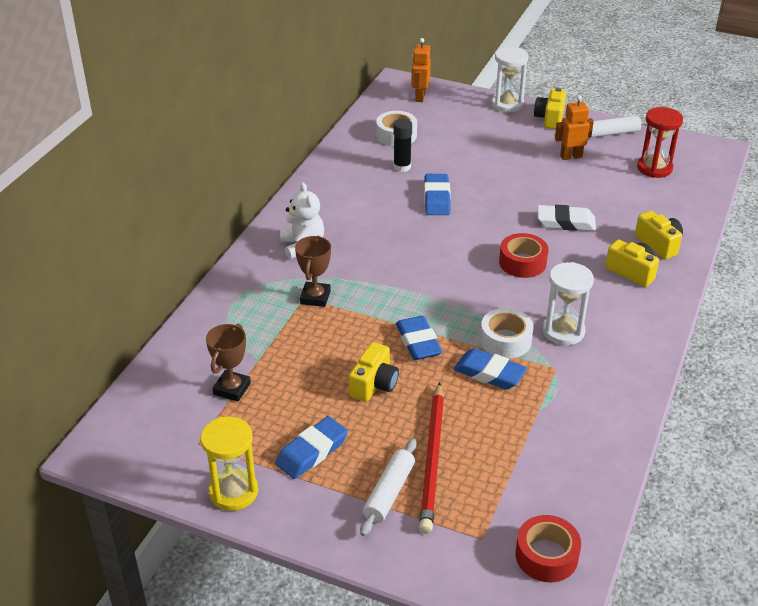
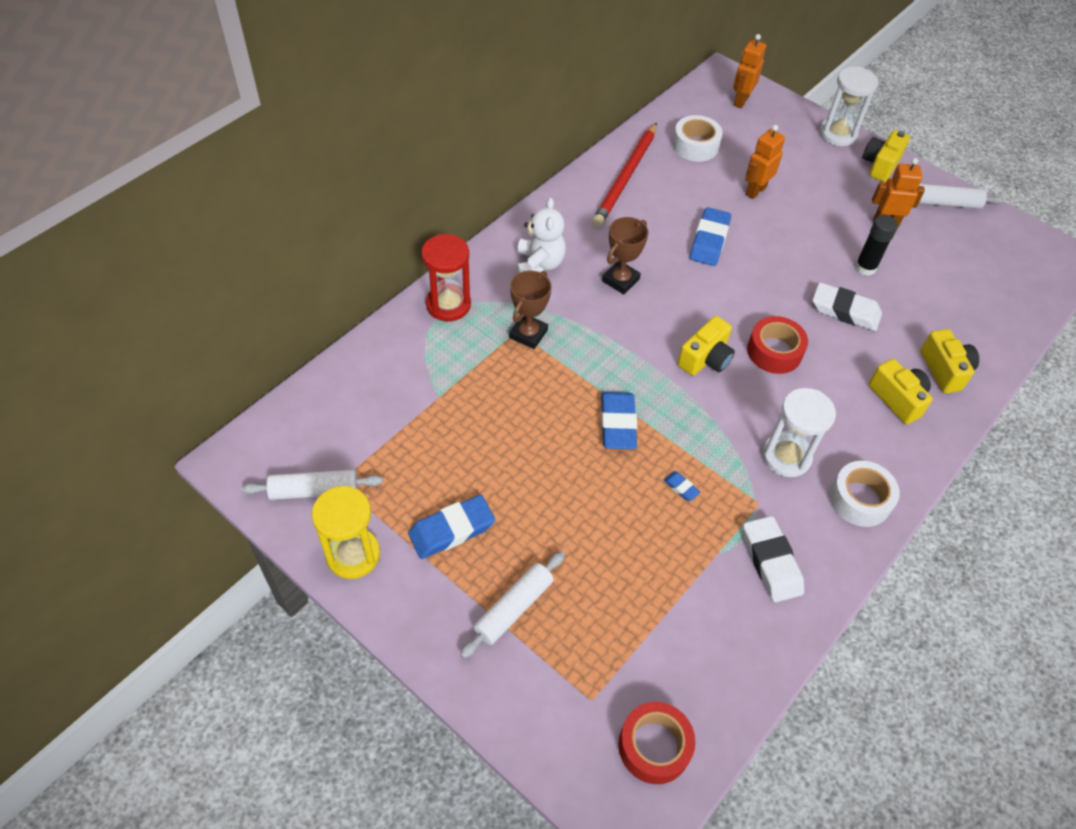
camera: 15 degrees right, 15 degrees up
(178, 454) = (314, 490): none -> white rolling pin
(232, 389) = (398, 425): brown trophy -> brown trophy (620, 280)
(374, 384) = (549, 464): yellow camera -> yellow camera (705, 359)
(402, 167) = (686, 189): black glue stick -> black glue stick (865, 267)
(432, 459) = (576, 579): red pencil -> red pencil (626, 177)
(459, 156) = (755, 191): none -> orange robot
(489, 373) = (681, 488): blue eraser -> blue eraser, size x0.46
(505, 340) = (715, 449): white tape -> white tape (860, 499)
(583, 405) = (771, 562): none -> white eraser
(654, 168) = (979, 264): red hourglass -> red hourglass (448, 304)

